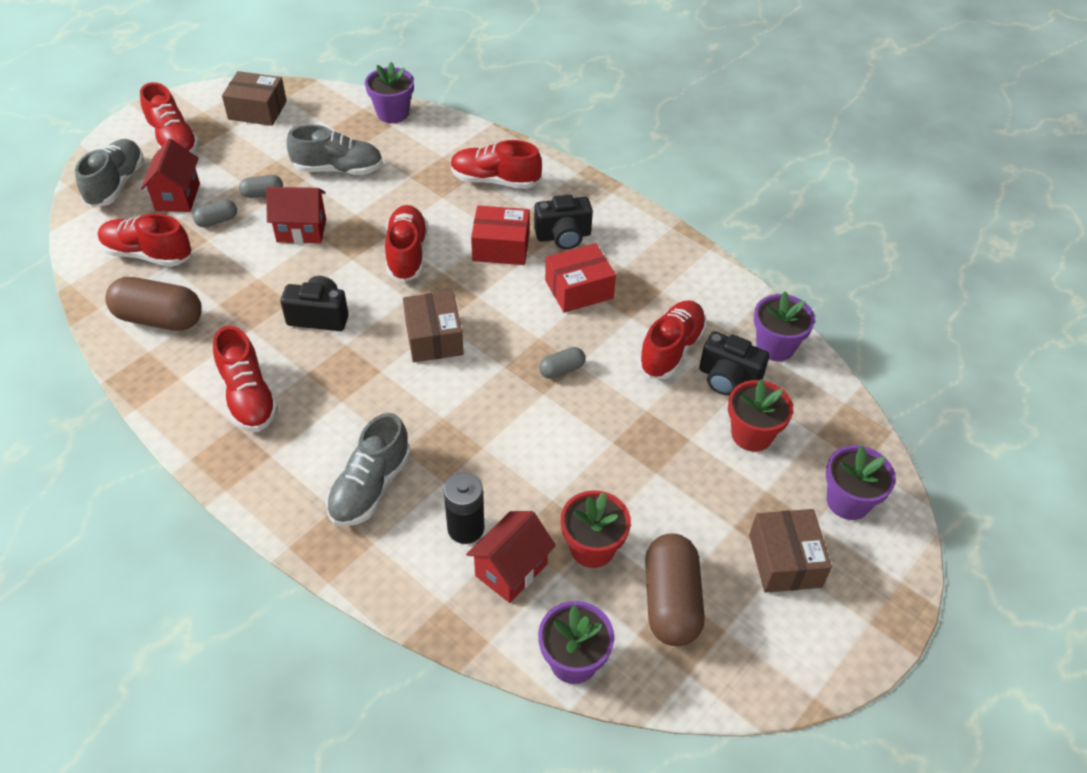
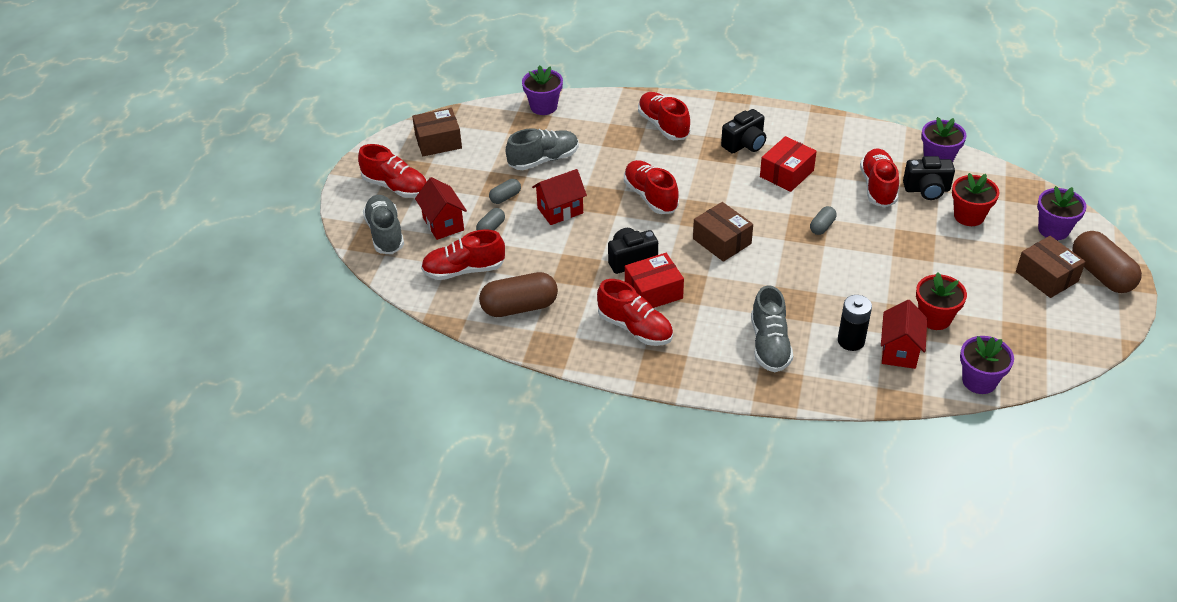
camera: 25 degrees left, 5 degrees down
(495, 180) = (663, 125): red shoe -> red shoe turned 75 degrees clockwise
(501, 247) = (710, 167): red box -> red box (653, 292)
(671, 601) = (1004, 326): brown capsule -> brown capsule (1101, 274)

